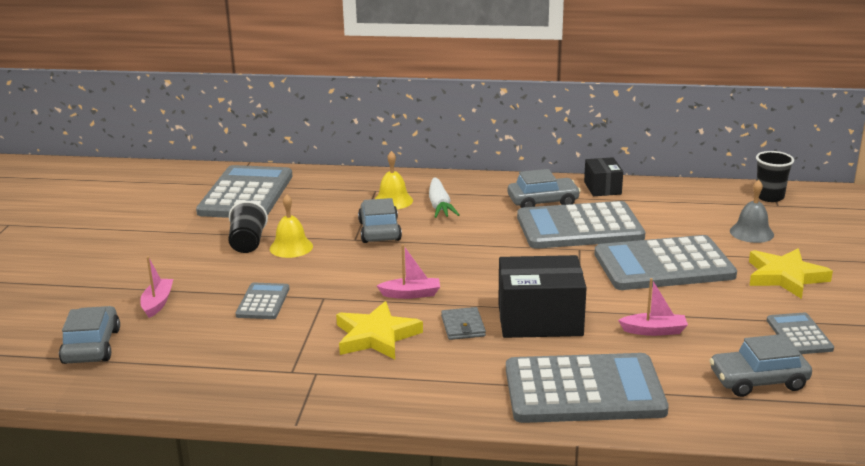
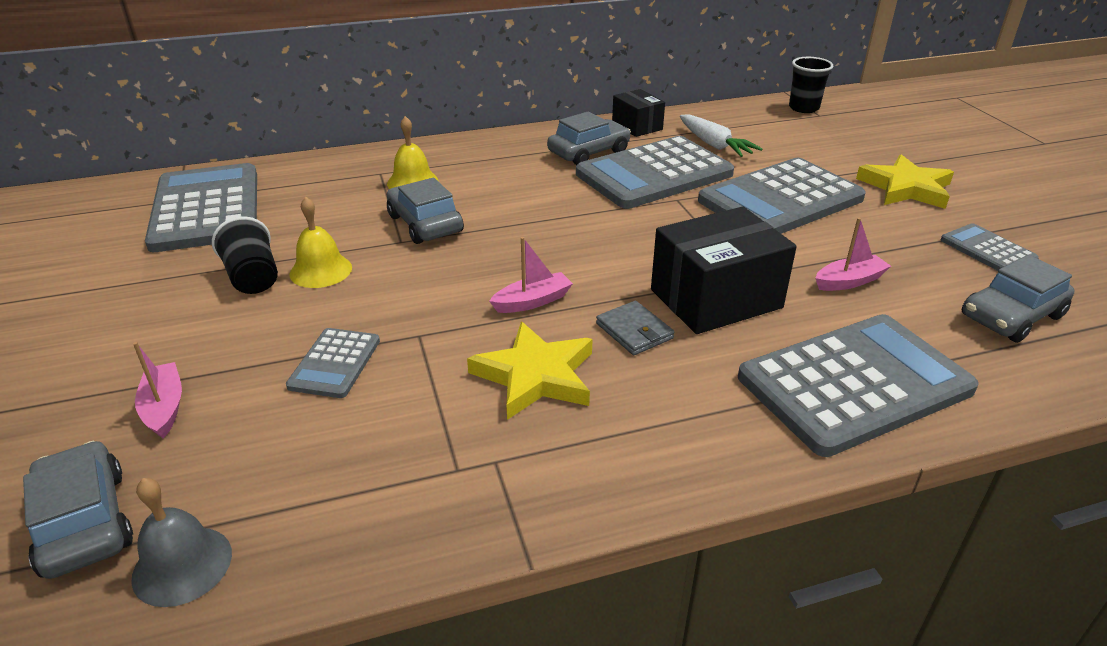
camera: 25 degrees left, 10 degrees up
(263, 302) = (335, 363): grey calculator -> grey calculator turned 150 degrees counterclockwise
(439, 206) = (475, 178): white carrot -> white carrot (714, 145)
(751, 232) = (826, 147): grey bell -> grey bell (182, 565)

